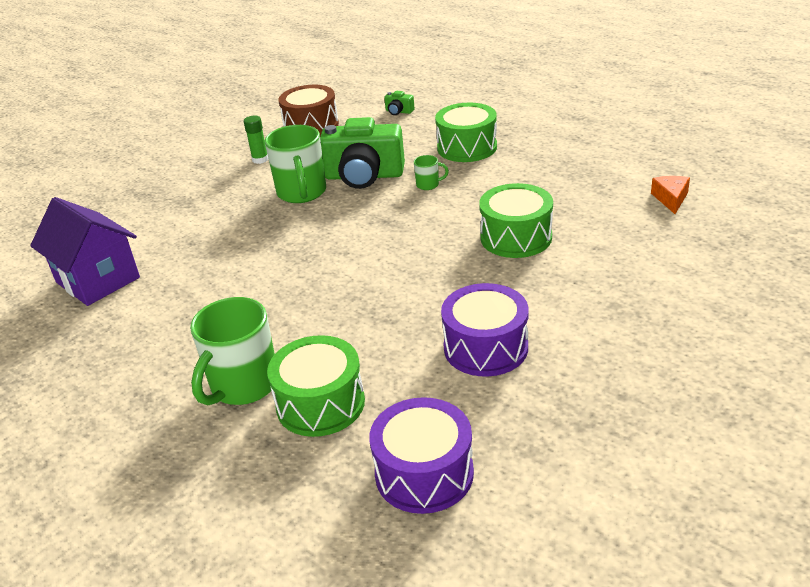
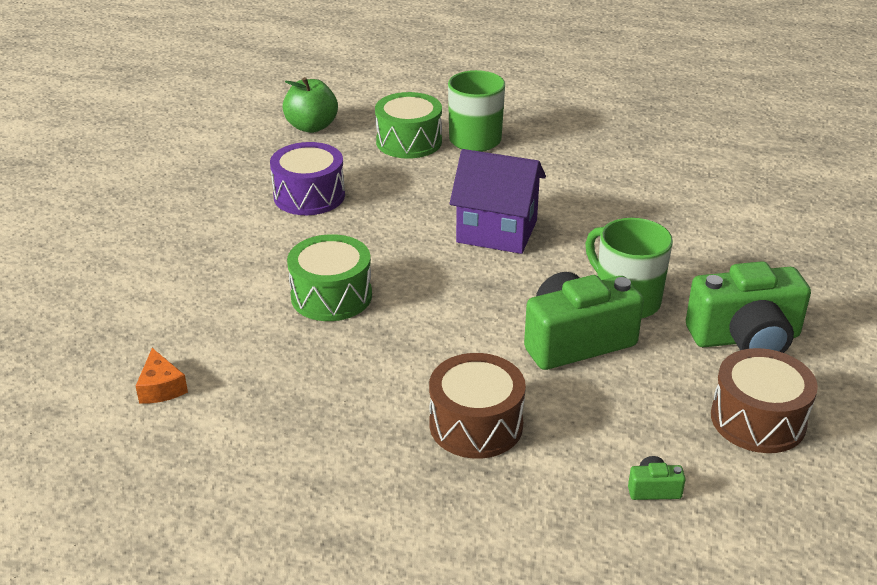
camera: 150 degrees right, 0 degrees up
(98, 280) = (700, 174): purple house -> purple house (496, 231)
(260, 159) = (745, 338): green glue stick -> green camera
(424, 473) = (311, 127): purple drum -> green apple
(428, 185) = (480, 345): green mug -> none
(467, 147) = (476, 425): green drum -> brown drum

